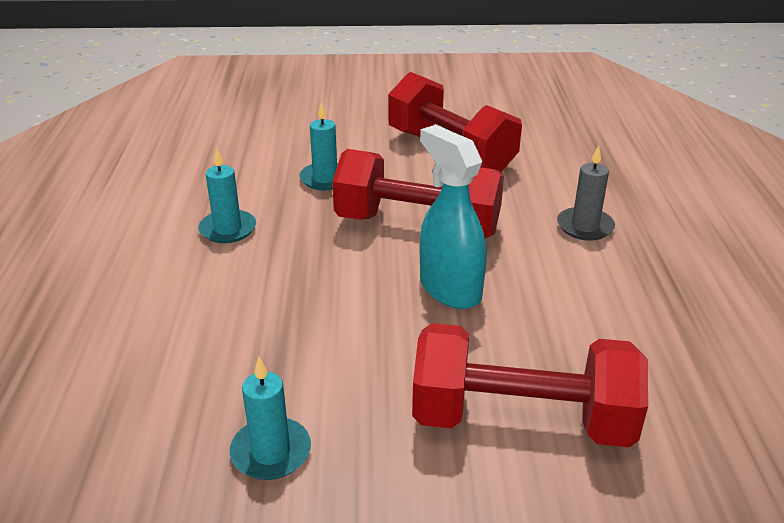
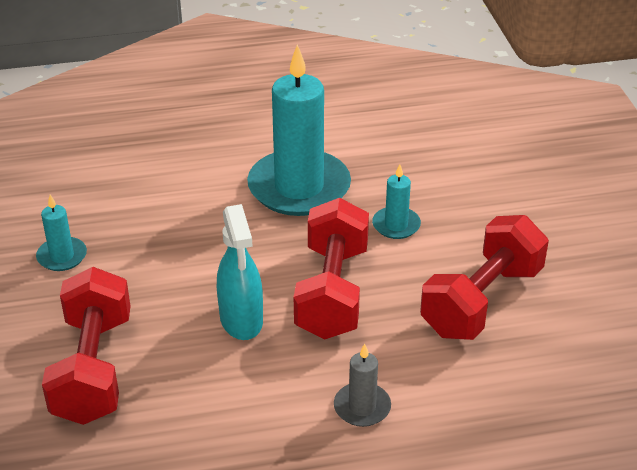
camera: 80 degrees right, 5 degrees up
(228, 229) = (299, 187): turquoise candle -> turquoise candle, size x2.21
(449, 289) = (241, 320): turquoise spray bottle -> turquoise spray bottle turned 120 degrees clockwise

